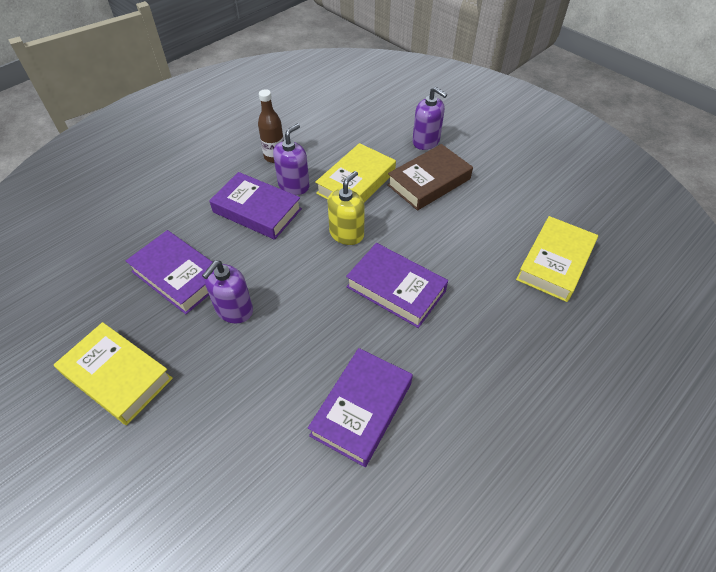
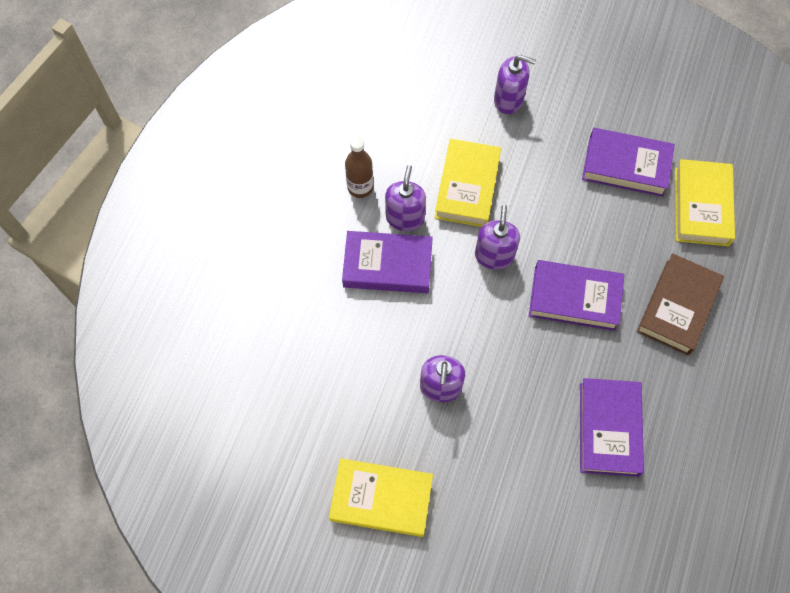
camera: 25 degrees left, 15 degrees up
(179, 276) = (362, 375): purple book -> purple book (626, 166)
(346, 234) = (494, 255): yellow soap dispenser -> purple soap dispenser
(429, 182) = (540, 155): brown book -> brown book (677, 307)

